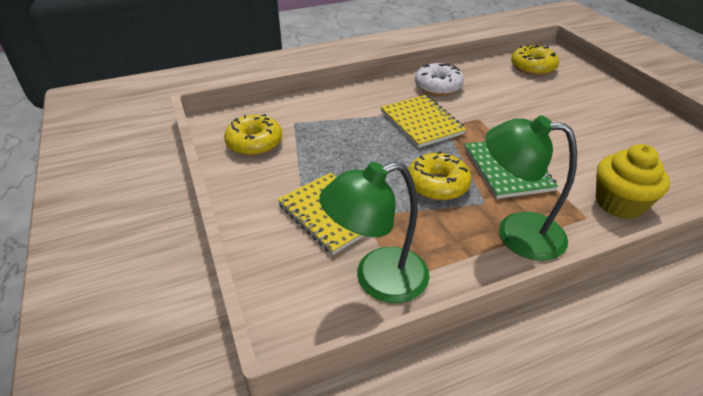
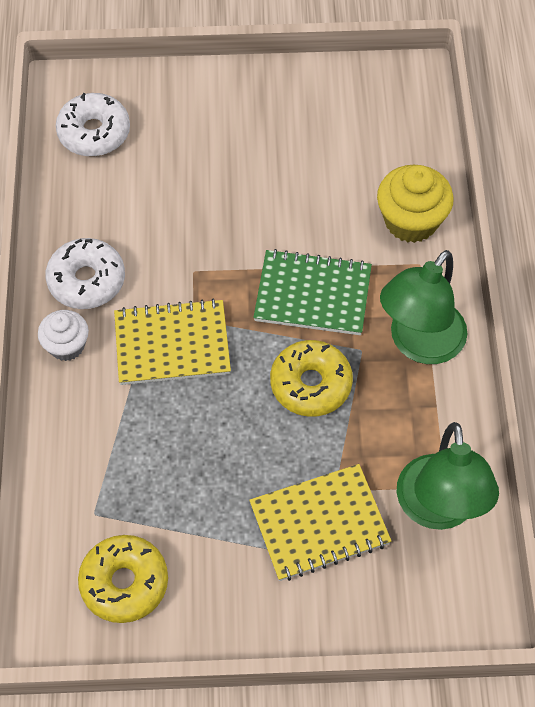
camera: 70 degrees left, 20 degrees up
(392, 90) = (66, 345): none -> white cupcake
(532, 67) = (94, 133): yellow donut -> white donut

